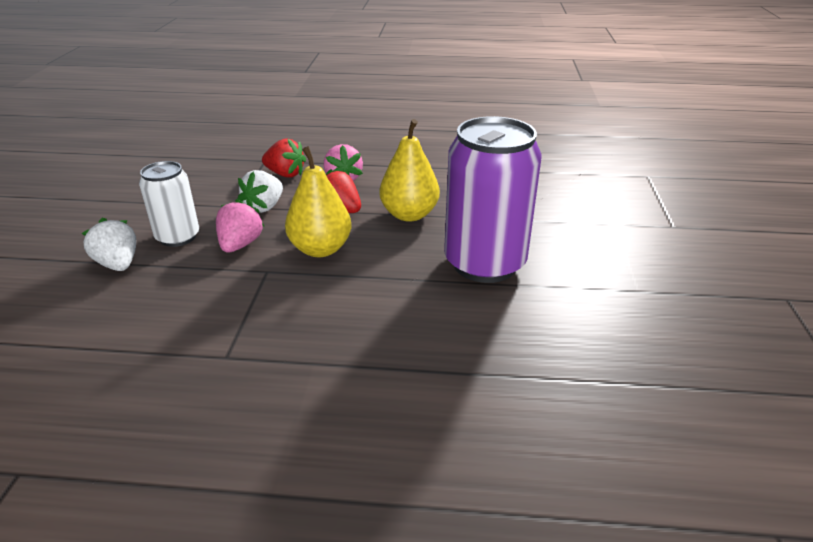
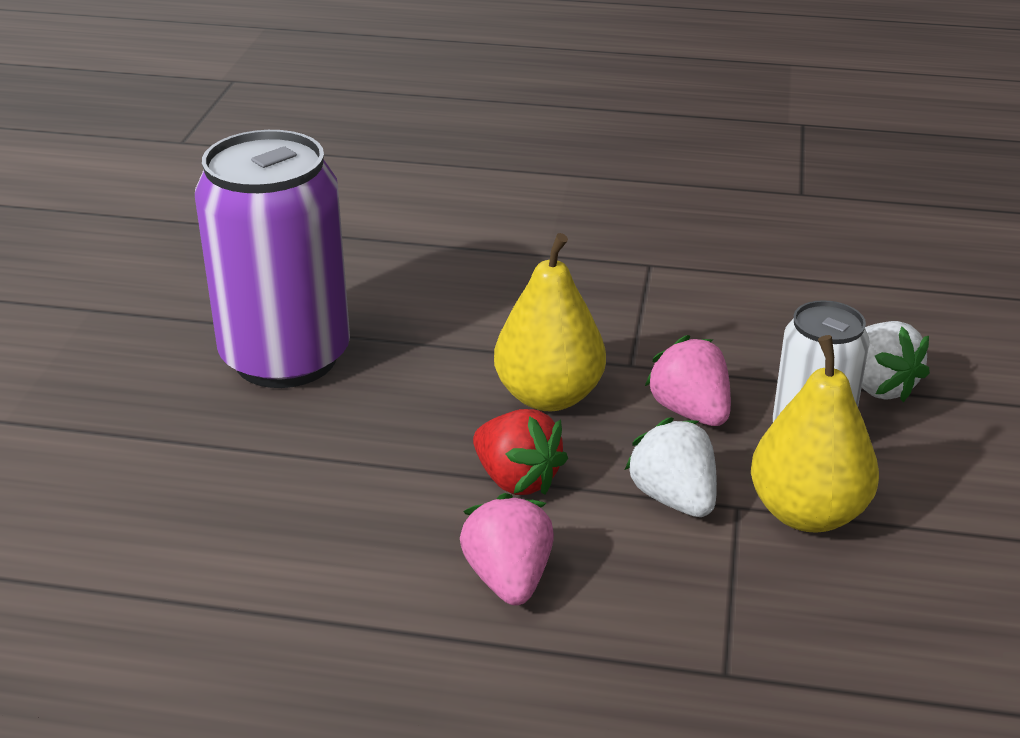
camera: 175 degrees left, 0 degrees up
(240, 245) = (690, 412): pink strawberry -> pink strawberry turned 135 degrees clockwise
(264, 207) = (674, 498): white strawberry -> white strawberry turned 60 degrees counterclockwise
(285, 174) = (654, 606): red strawberry -> none
(409, 214) = (379, 462): yellow pear -> yellow pear (807, 513)

